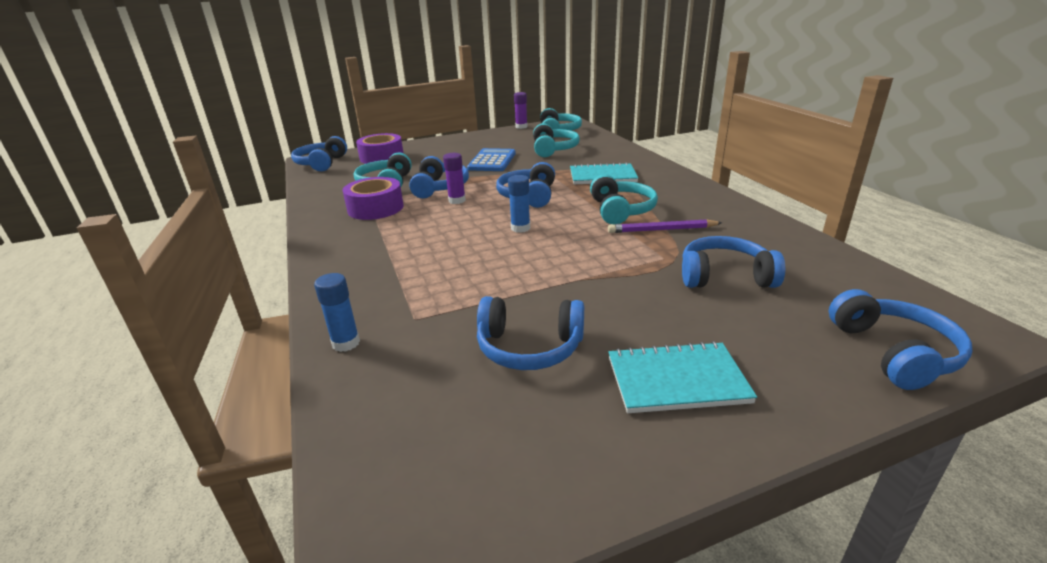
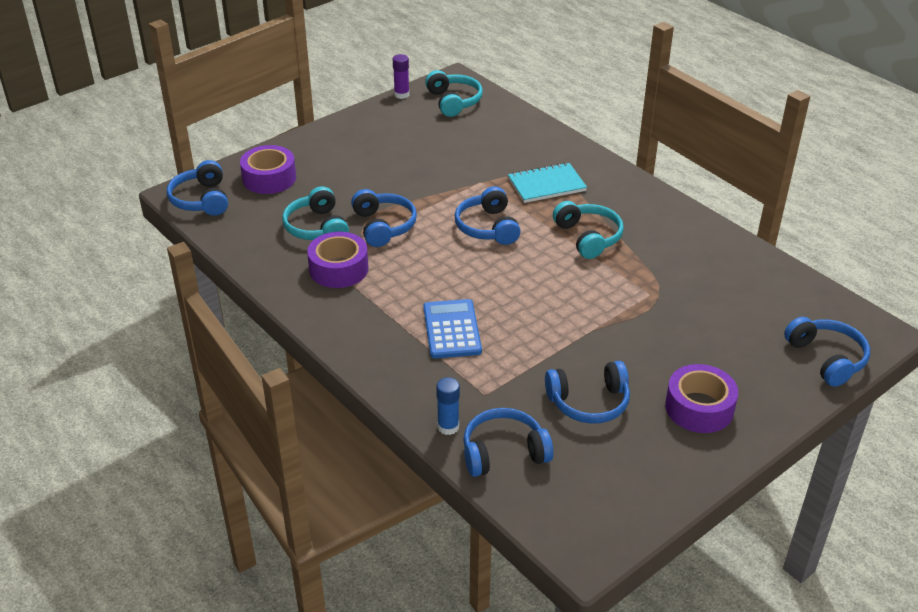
camera: 20 degrees left, 10 degrees up
(457, 200) = (417, 245): purple glue stick -> none
(492, 161) = (410, 171): blue calculator -> blue calculator (452, 329)
(520, 228) = (507, 276): blue glue stick -> none
(553, 149) = (468, 140): turquoise headphones -> none
(662, 230) = (635, 259): purple pencil -> none
(676, 380) = (699, 408): turquoise notebook -> purple tape
(724, 276) = (703, 307): blue headphones -> blue headphones (503, 452)

